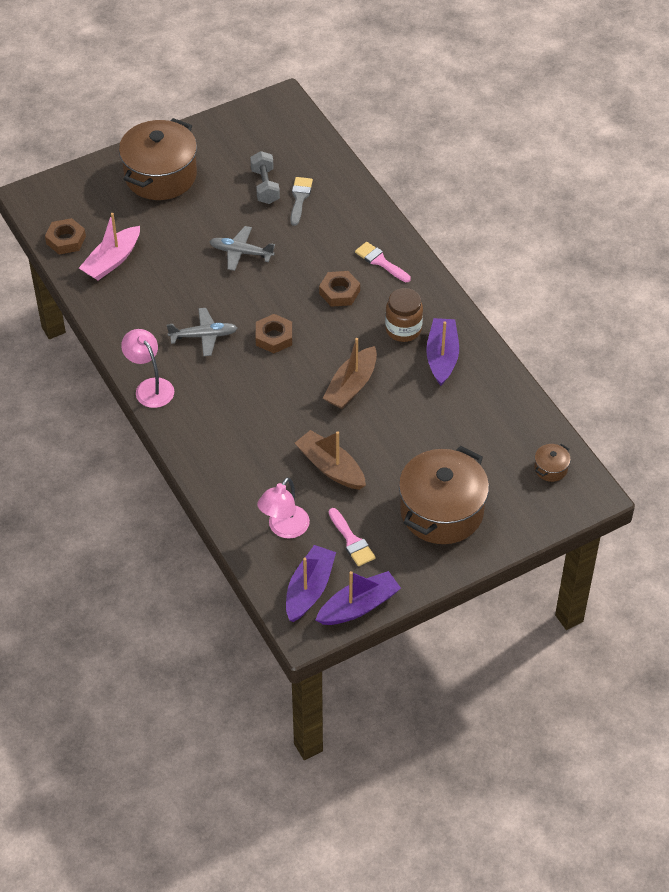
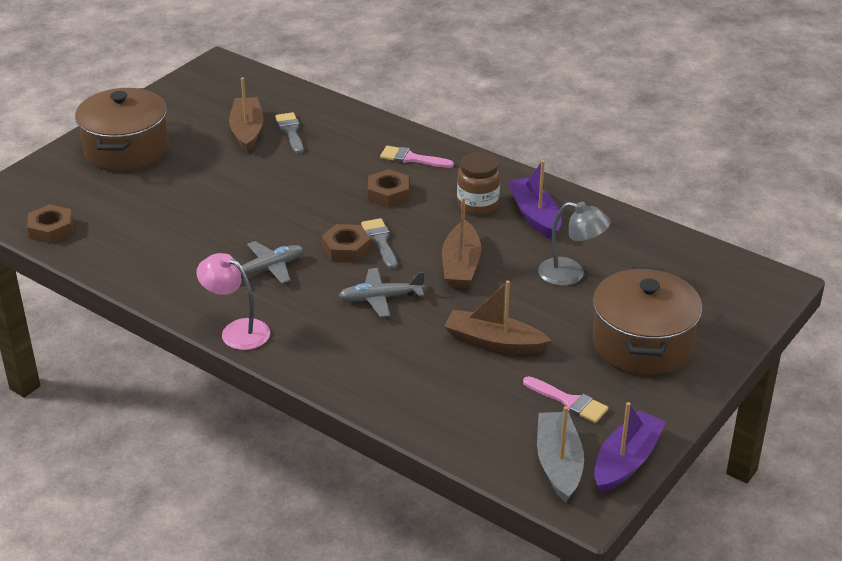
camera: 25 degrees left, 15 degrees down
(112, 261) = (117, 233): pink boat -> none
(241, 252) = (259, 189): grey plane -> grey plane (381, 298)
(265, 186) = (247, 131): grey dumbbell -> brown boat
(284, 529) = (486, 415): pink lamp -> none
(304, 339) = (380, 241): none -> grey brush
(309, 589) = (558, 464): purple boat -> grey boat
(431, 425) = (571, 274): none -> grey lamp
(550, 468) = (719, 274): brown pot -> none

